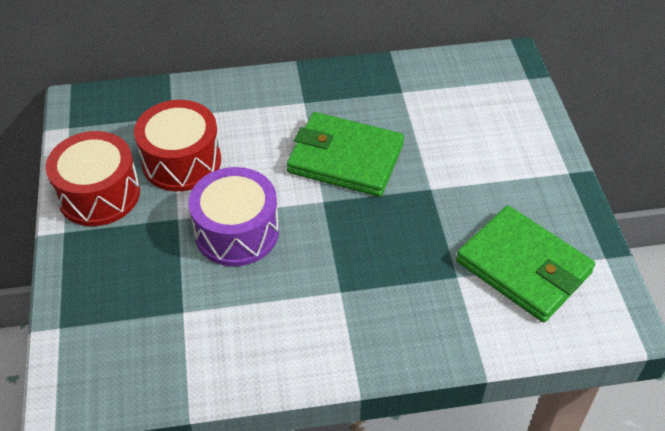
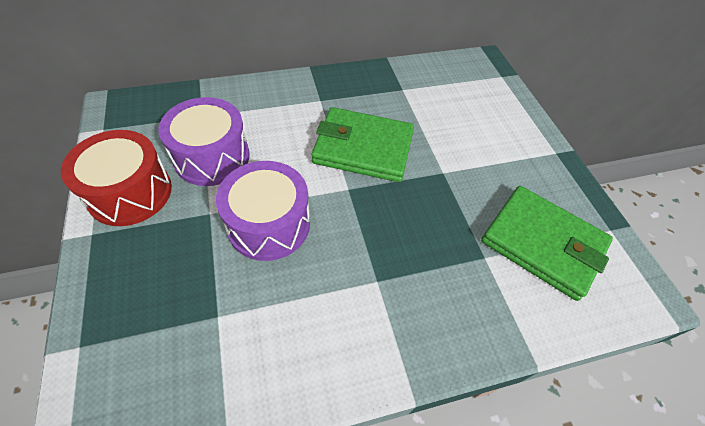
camera: 10 degrees left, 5 degrees up
(181, 161) = (212, 157): red drum -> purple drum

